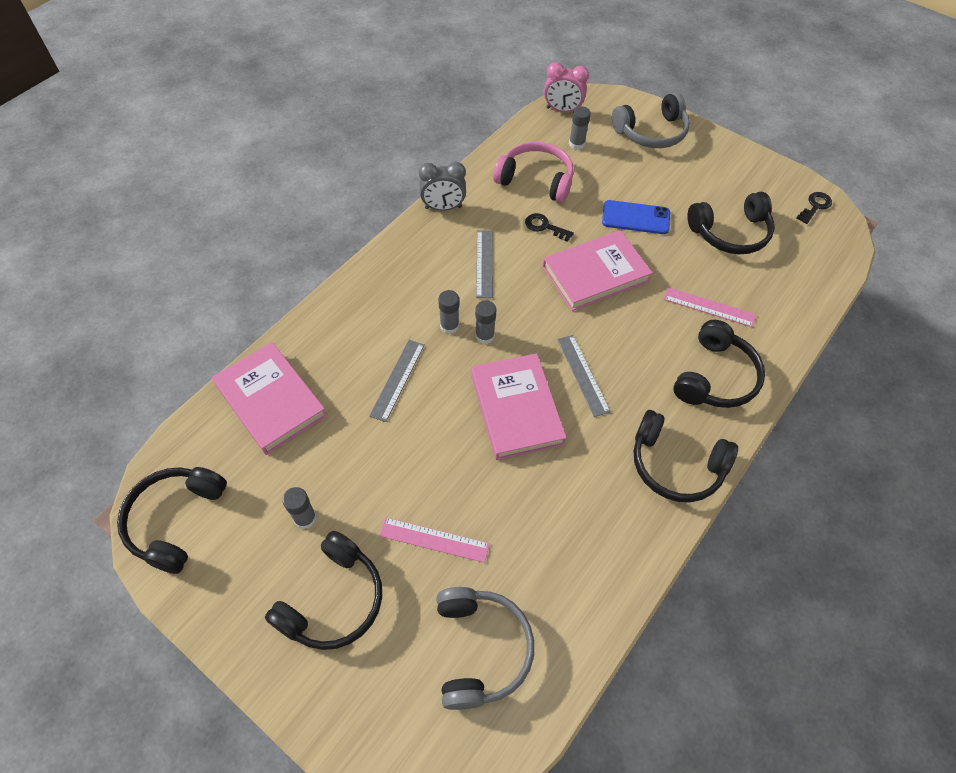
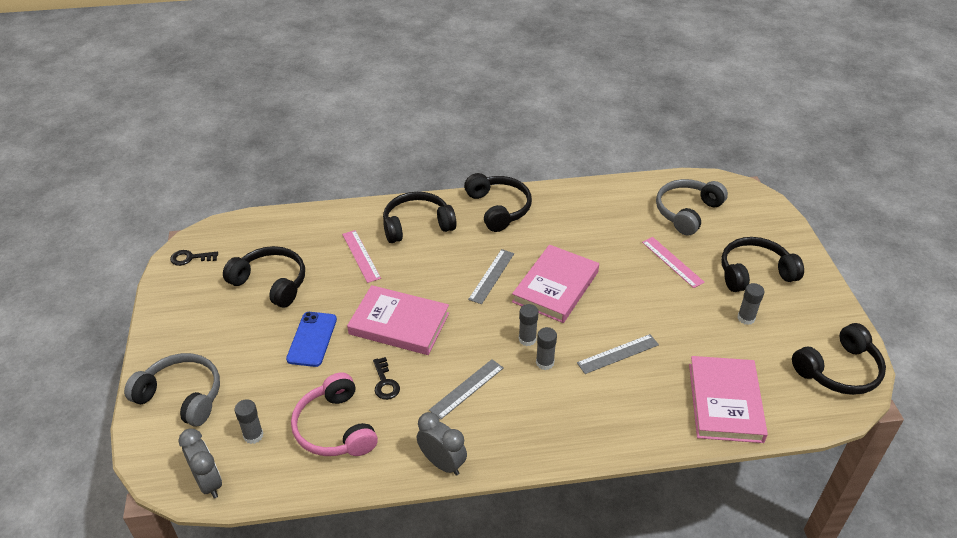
camera: 135 degrees left, 15 degrees down
(562, 110) = (208, 482): pink clock -> grey clock
(635, 218) = (312, 339): blue phone -> blue phone turned 45 degrees clockwise

